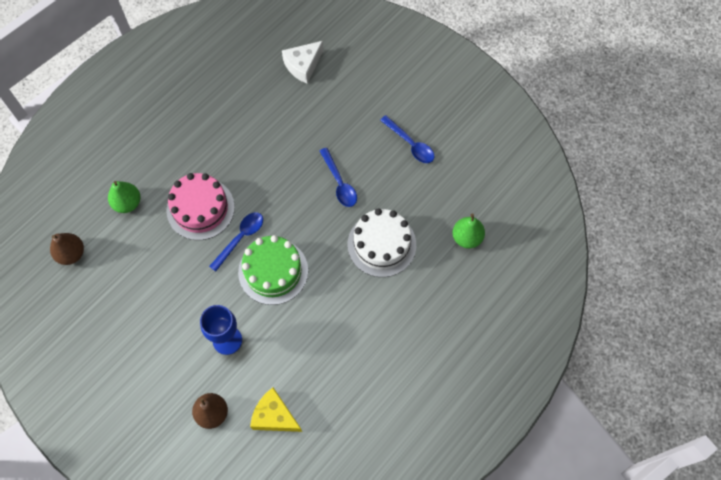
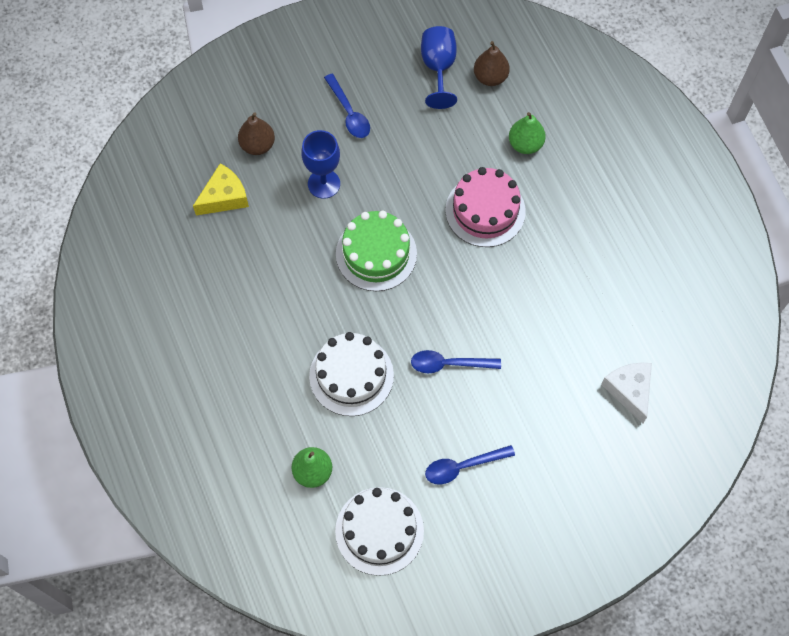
camera: 115 degrees right, 0 degrees up
(76, 298) = (438, 68): none -> blue goblet
(241, 238) = (430, 237): blue spoon -> blue spoon (349, 113)
(483, 177) = (379, 531): none -> white cake

